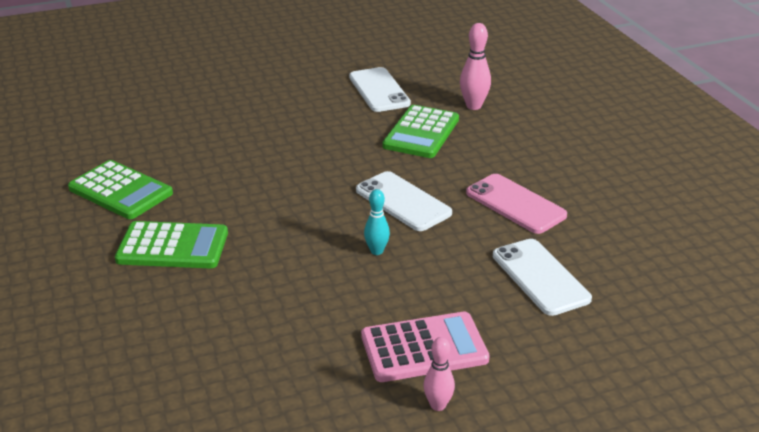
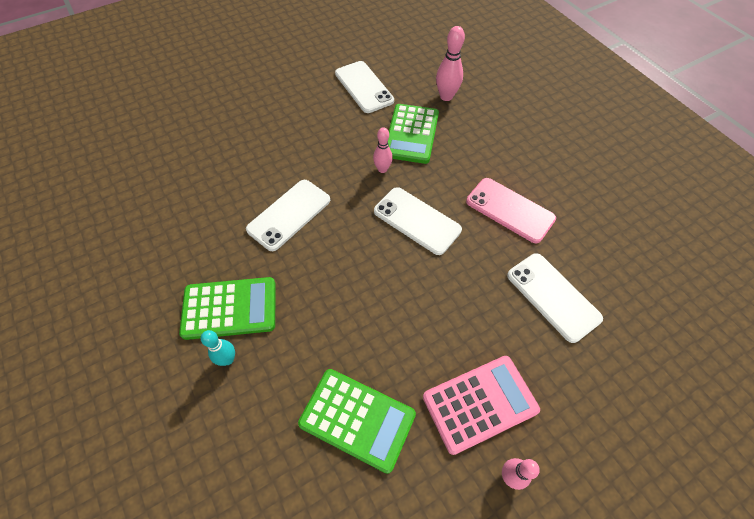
camera: 10 degrees left, 25 degrees up
(120, 191) = (166, 242): green calculator -> green calculator (357, 419)
(260, 183) = (289, 215): none -> white phone
(376, 251) = (409, 286): turquoise bowling pin -> turquoise bowling pin (228, 359)
(377, 158) = (382, 169): none -> pink bowling pin

